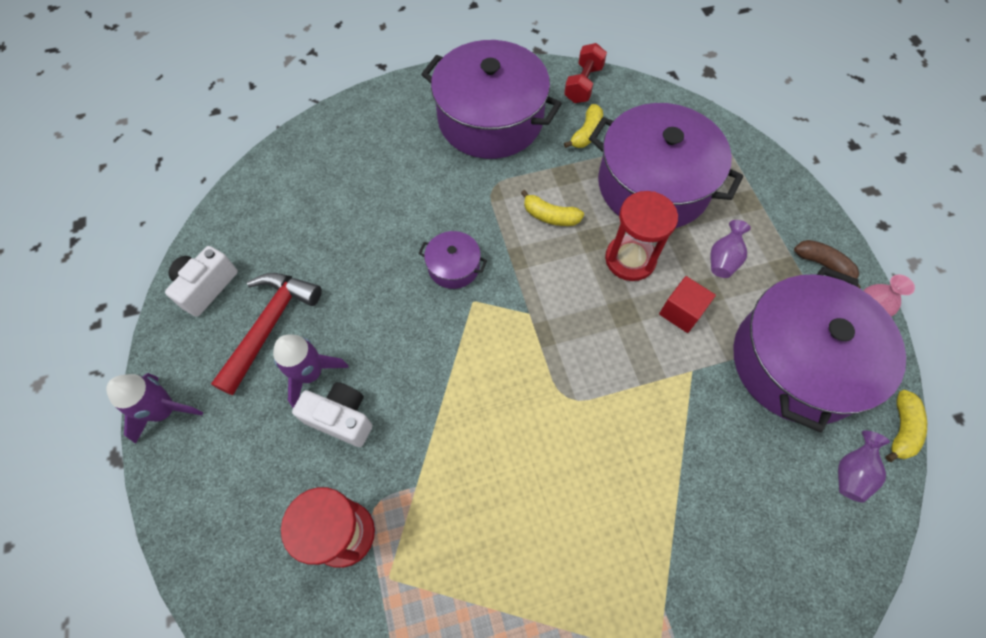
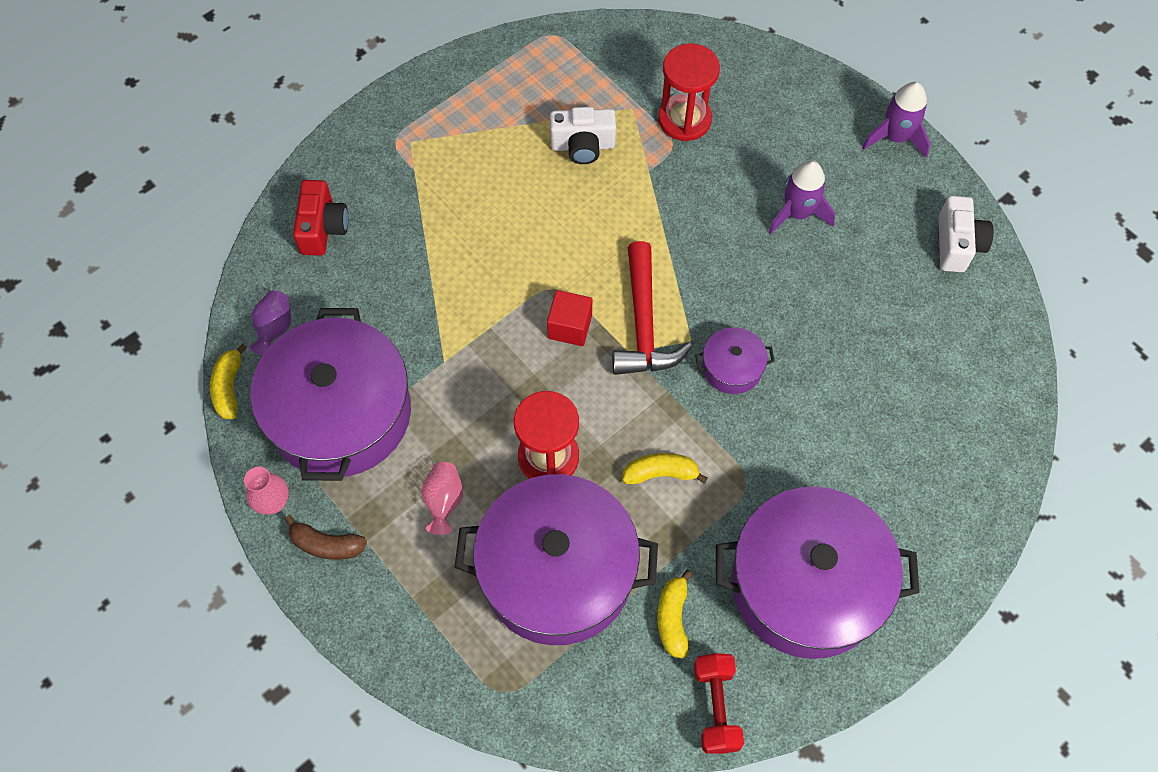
camera: 155 degrees right, 0 degrees up
(270, 325) = (867, 237): red hammer -> red hammer (644, 324)
(341, 418) = (744, 191): white camera -> white camera (583, 146)
(681, 312) = (472, 418): red cube -> red cube (570, 327)
(723, 260) = (444, 501): purple vase -> pink vase
(785, 575) = (323, 228): none -> red camera

